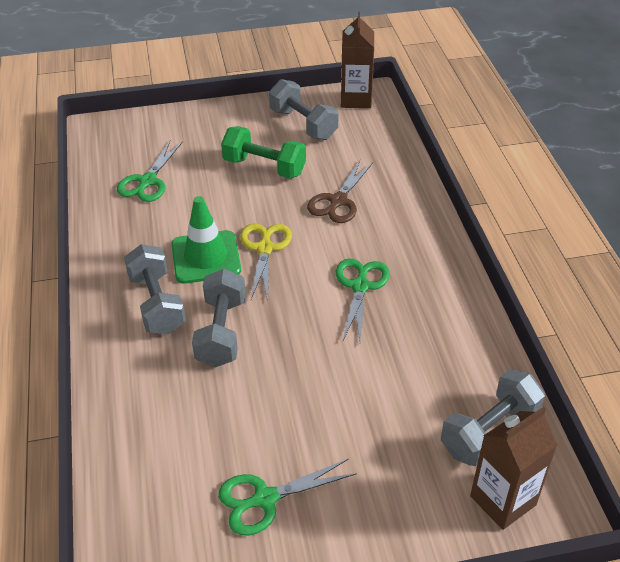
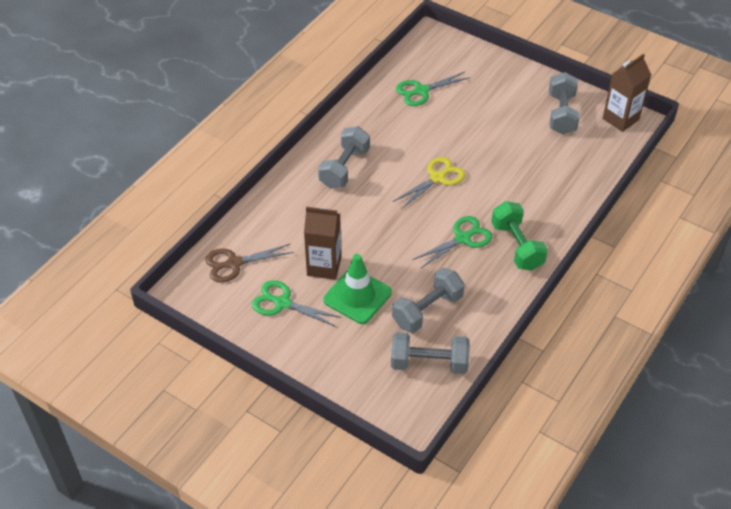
camera: 45 degrees right, 5 degrees up
(206, 257) = (399, 160): green traffic cone -> green traffic cone (357, 296)
(221, 332) = (358, 208): grey dumbbell -> grey dumbbell (427, 310)
(264, 167) = (500, 127): green dumbbell -> green dumbbell (517, 246)
(338, 201) = (516, 179): brown scissors -> brown scissors (234, 263)
(503, 500) = (390, 397): brown carton -> brown carton (324, 266)

